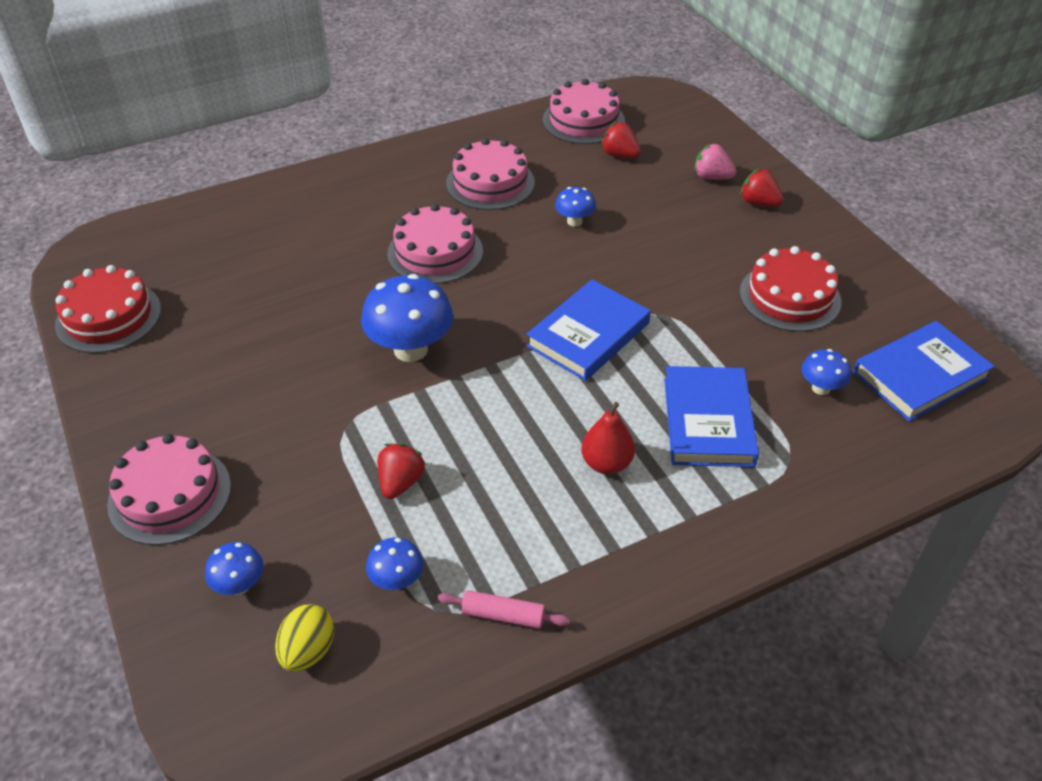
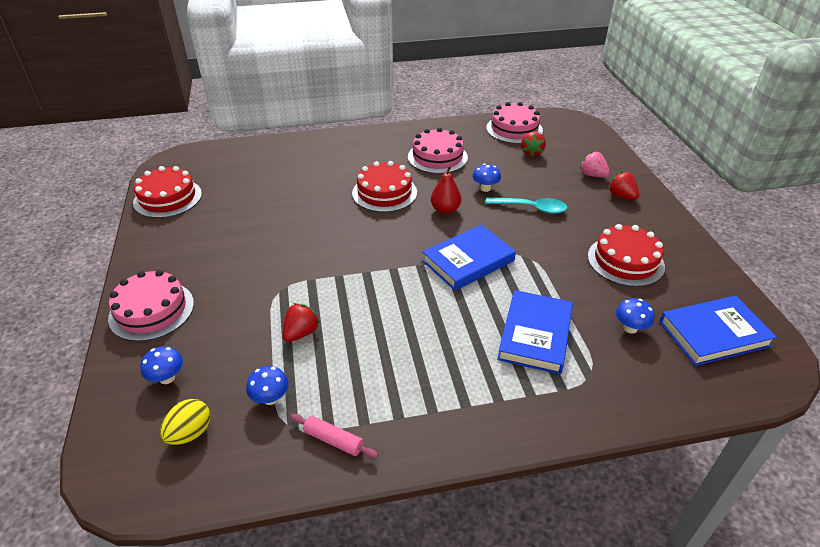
camera: 15 degrees right, 5 degrees down
(410, 350) = (343, 249): blue mushroom -> none
(435, 252) = (384, 193): pink cake -> red cake
(606, 463) = (449, 349): red pear -> red pear (445, 210)
(619, 155) = (531, 153): red strawberry -> red strawberry turned 135 degrees counterclockwise
(646, 241) = (531, 208): none -> turquoise spoon

